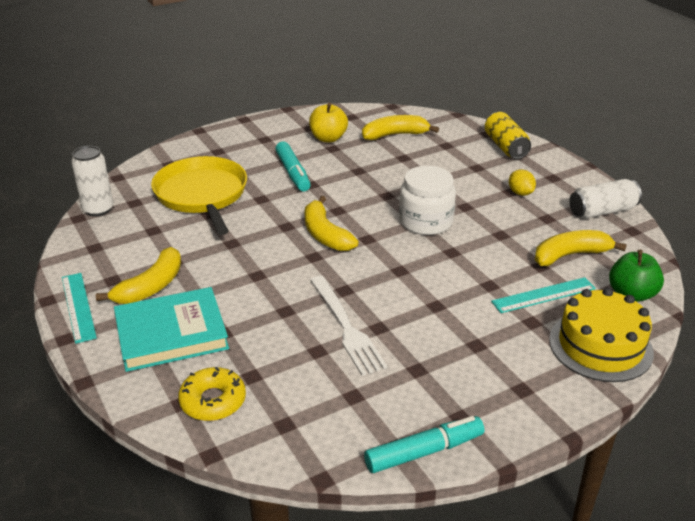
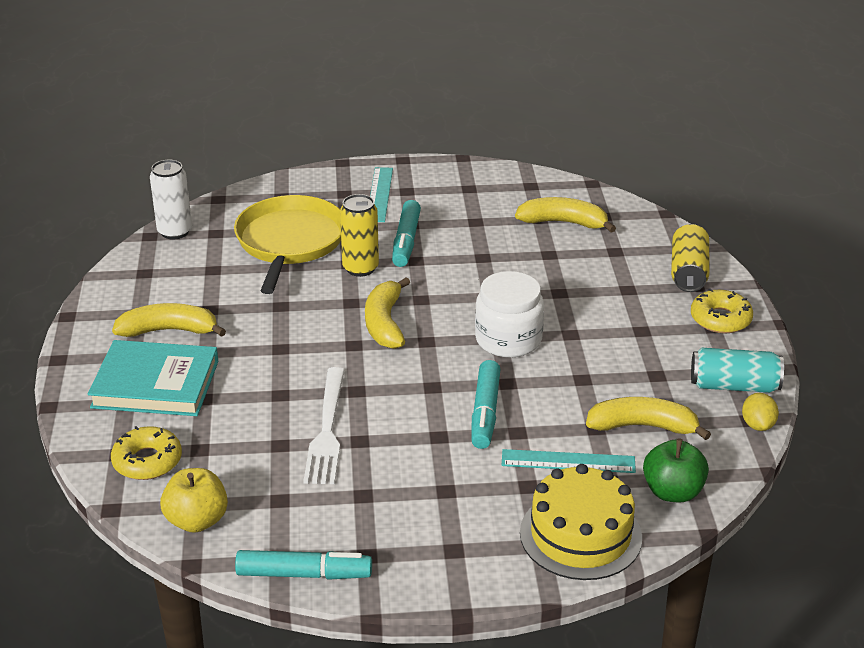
camera: 25 degrees right, 0 degrees up
(78, 306) = (90, 331): turquoise ruler -> turquoise ruler (379, 194)
(151, 287) = (169, 330): yellow banana -> yellow banana turned 150 degrees counterclockwise
(273, 200) = (360, 268): none -> yellow can
(328, 138) = (480, 208): yellow apple -> yellow apple (197, 520)
(454, 277) = (485, 412): none -> turquoise marker
(520, 193) = (652, 335): yellow lemon -> yellow lemon (757, 425)
(553, 171) = (720, 319): none -> yellow donut
(602, 211) = (734, 386): white can -> turquoise can

